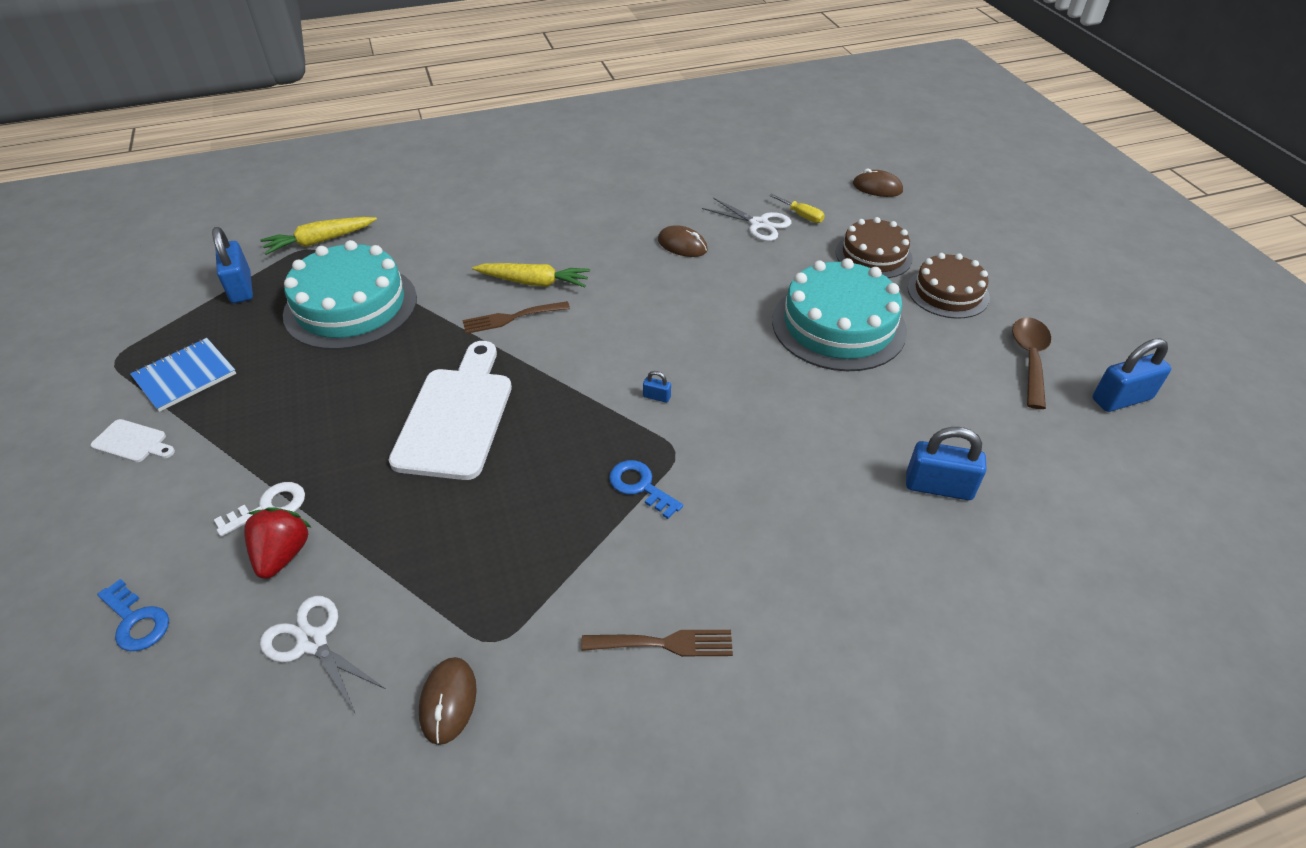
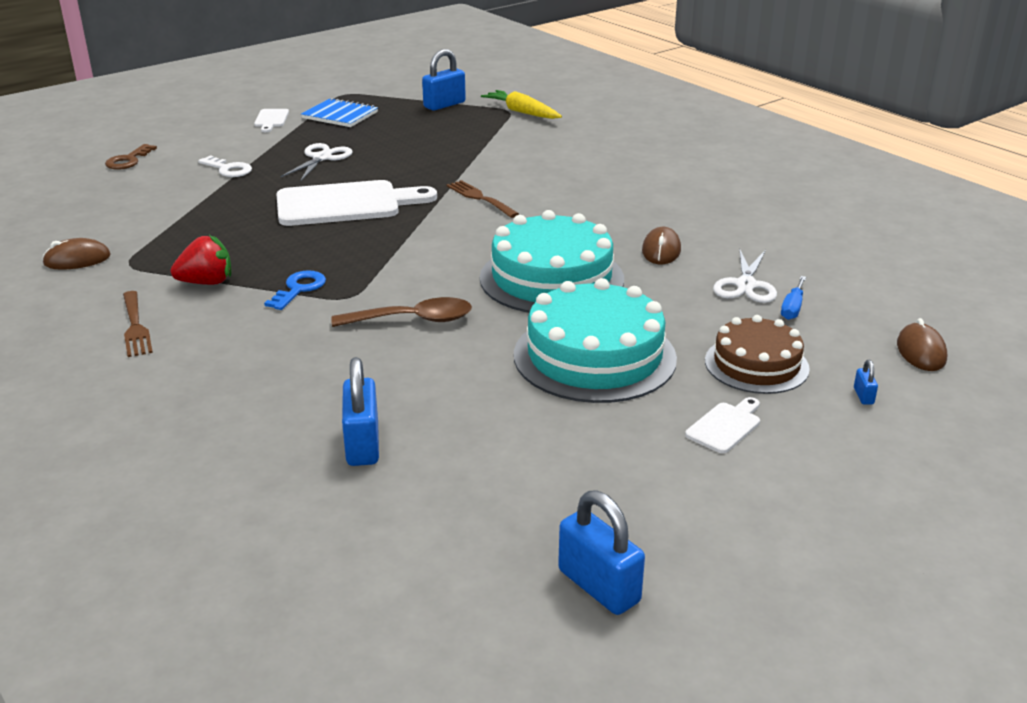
camera: 70 degrees right, 15 degrees down
(136, 621) = (128, 160): blue key -> brown key
(283, 554) = (189, 183): red strawberry -> red strawberry (206, 282)
(312, 642) = (120, 209): white scissors -> white scissors (322, 158)
(351, 306) = (450, 141): turquoise cake -> turquoise cake (551, 278)
(534, 282) = (537, 196): yellow carrot -> none
(656, 397) = (415, 277): blue padlock -> blue padlock (863, 396)
(801, 216) = (792, 308): yellow screwdriver -> blue screwdriver
(948, 292) = (725, 426): brown cake -> white cutting board
(1029, 359) = (631, 500): brown spoon -> brown spoon (413, 320)

